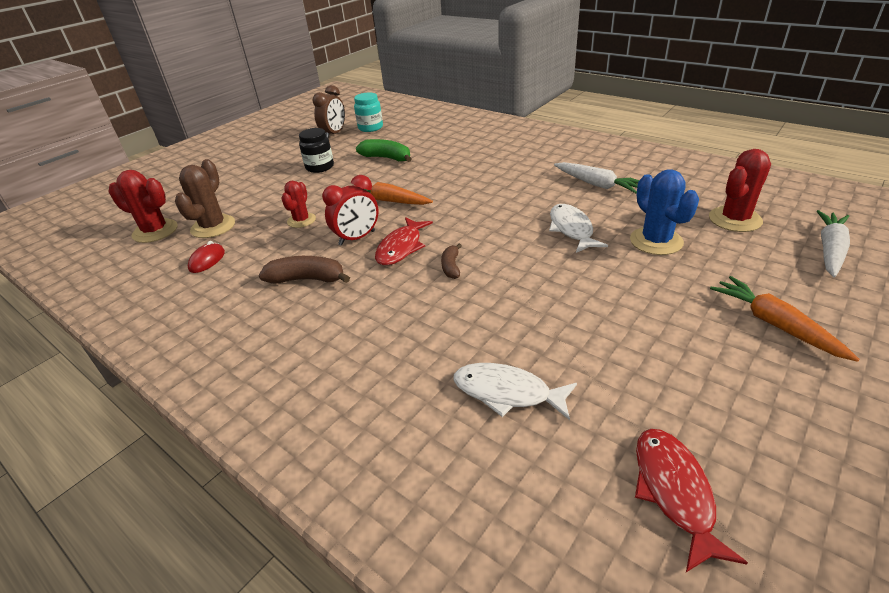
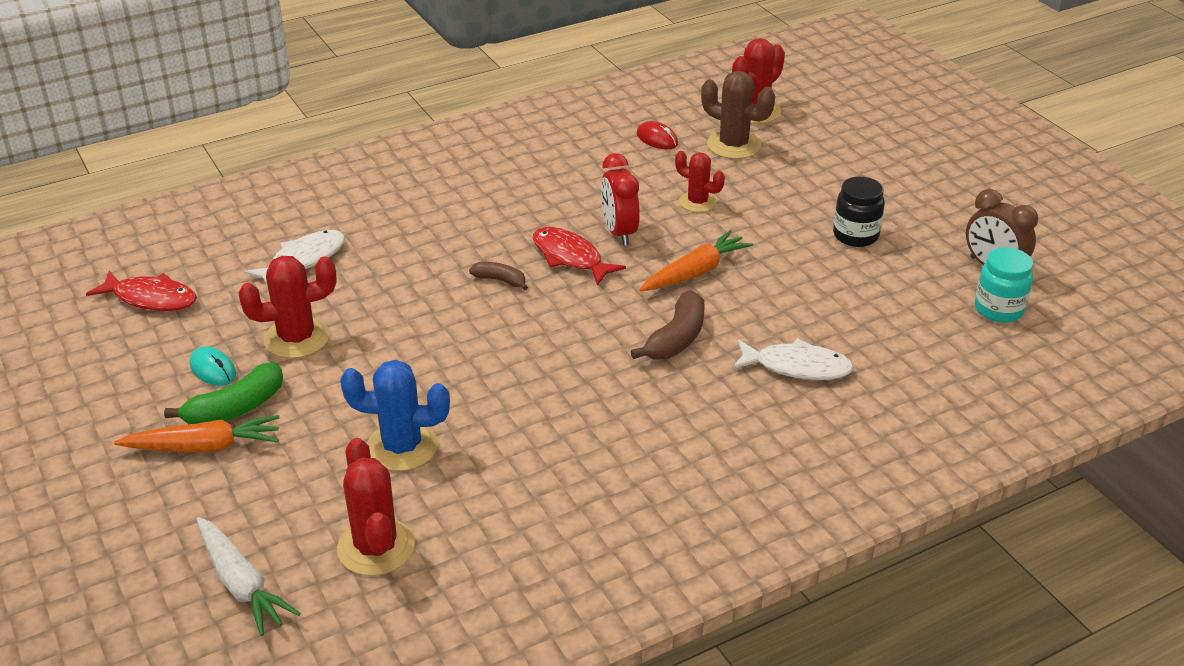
camera: 110 degrees right, 0 degrees up
(307, 279) = (564, 191): brown banana -> brown banana (676, 338)
(387, 158) = (844, 299): green banana -> green banana (235, 408)
(572, 229) = (490, 392): white fish -> white fish (796, 367)
(597, 184) = (583, 469): white carrot -> none
(614, 338) = (297, 338): none -> red cactus
(703, 369) = (213, 369): none -> turquoise mouse

